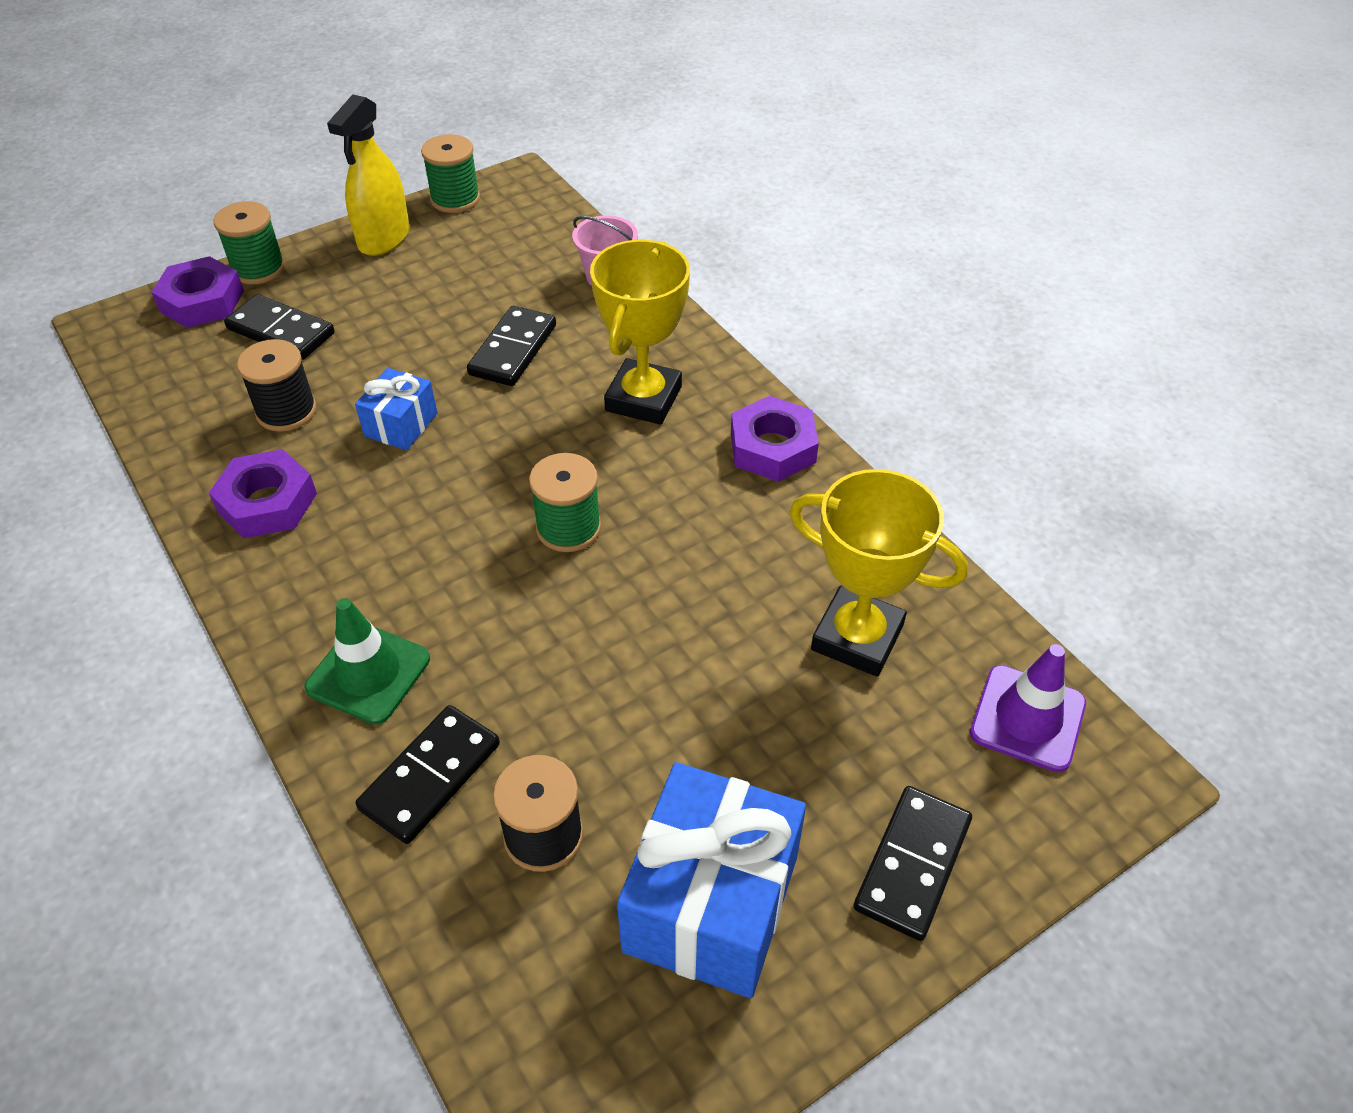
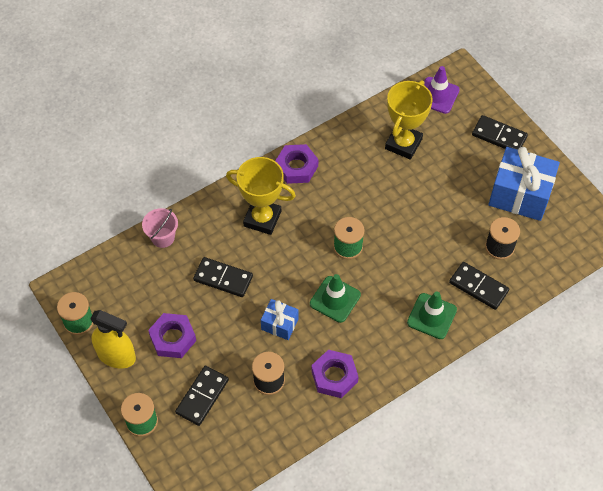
camera: 90 degrees left, 10 degrees up
(202, 301) = (172, 446): purple nut -> purple nut (173, 338)
(442, 505) = (335, 299): none -> green traffic cone

